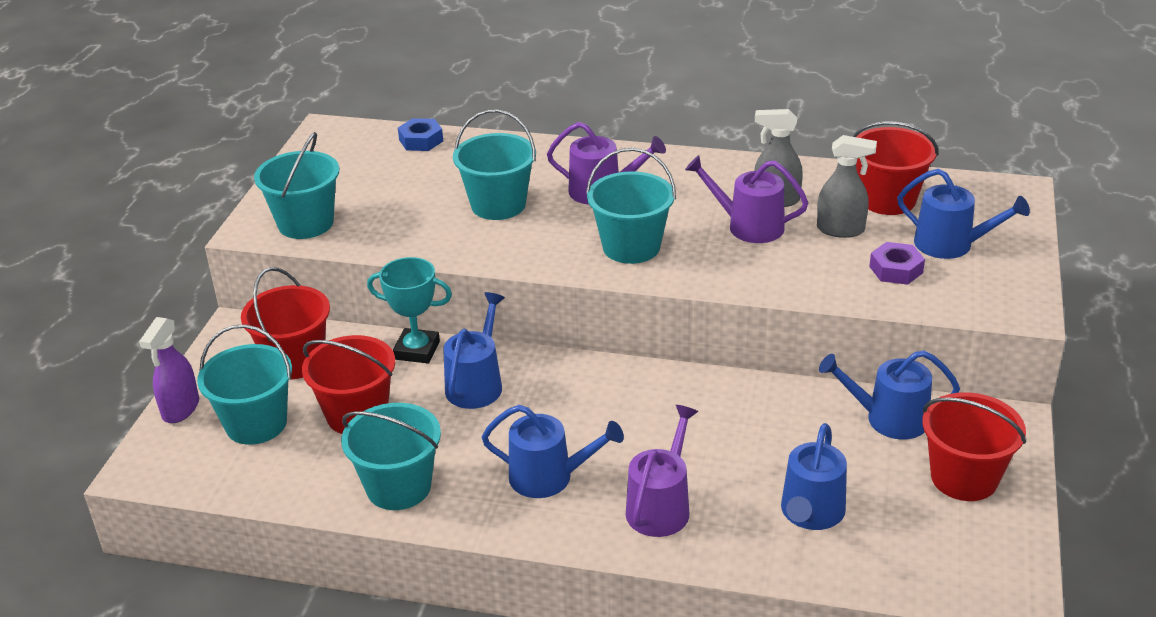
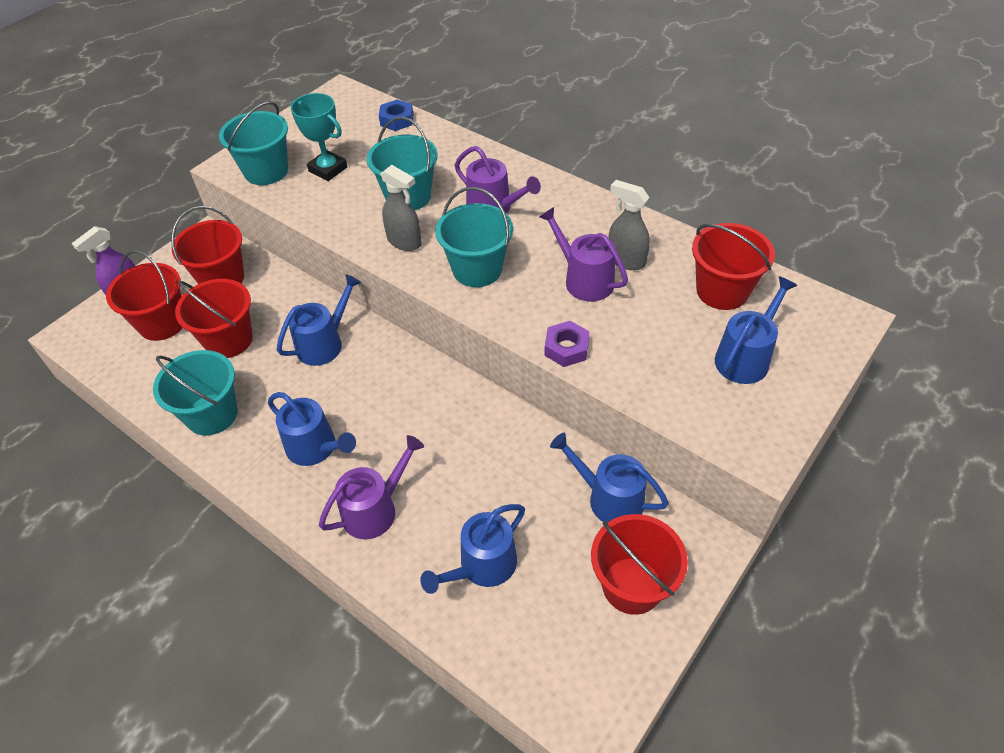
camera: 25 degrees right, 15 degrees up
(256, 424) = (162, 323): turquoise bucket -> red bucket
(417, 350) = (305, 298): turquoise trophy -> turquoise trophy (328, 169)
(841, 230) = (659, 309): grey spray bottle -> grey spray bottle (404, 241)
(896, 270) = (677, 367): purple nut -> purple nut (566, 348)
(950, 245) = (745, 358): blue watering can -> blue watering can turned 105 degrees counterclockwise

